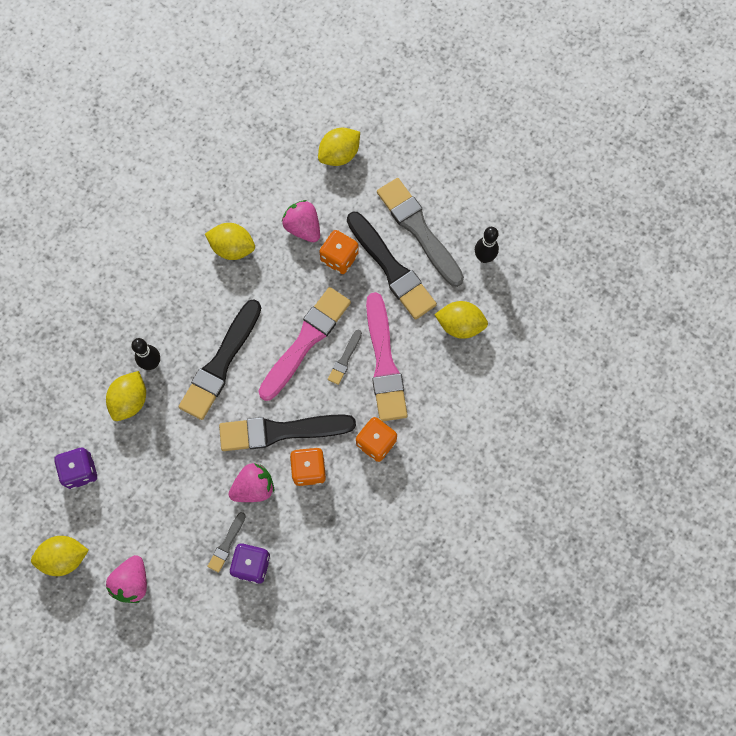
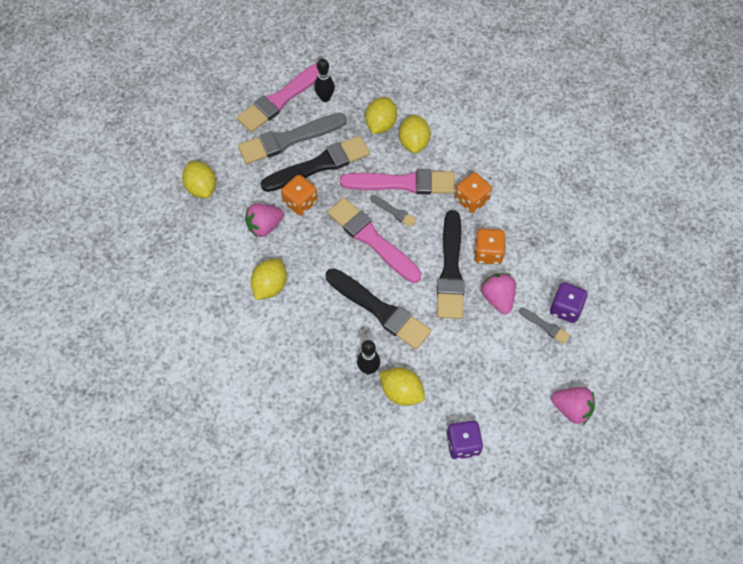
camera: 80 degrees left, 10 degrees down
(64, 557) = (543, 467): yellow lemon -> yellow lemon (413, 142)
(472, 211) = (281, 99): none -> pink brush

